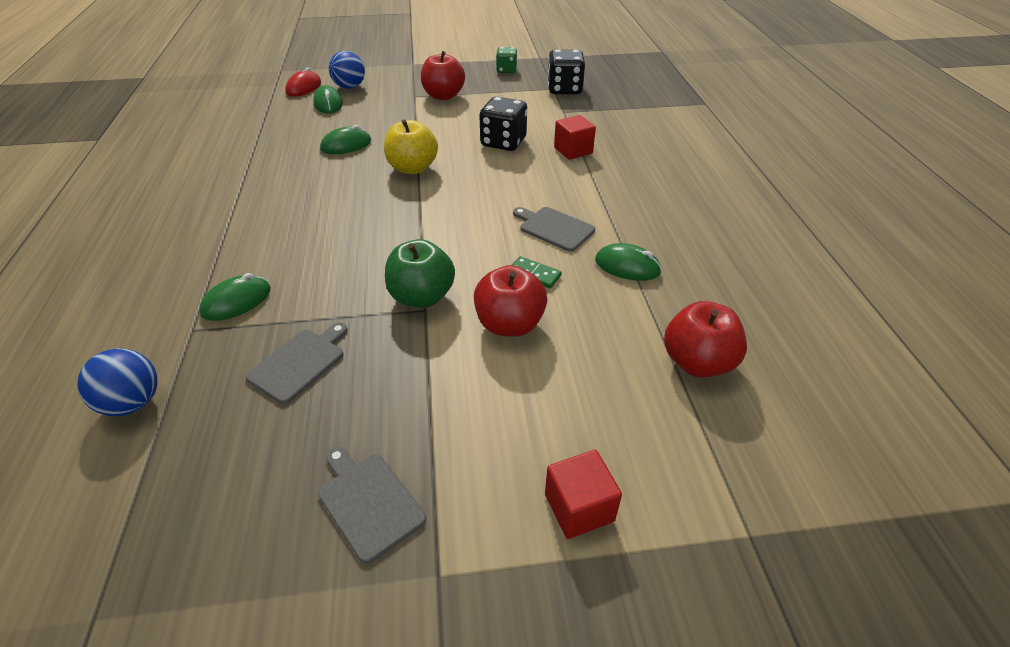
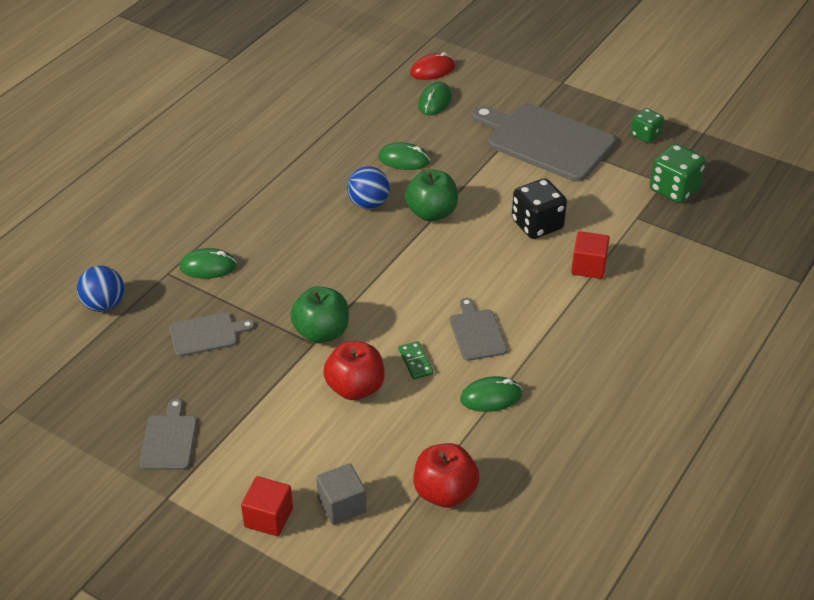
camera: 40 degrees right, 0 degrees up
(350, 87) = (472, 88): blue ball -> blue ball (368, 204)
(412, 168) = (431, 213): yellow apple -> green apple
(443, 96) = (545, 141): red apple -> grey cutting board
(564, 89) = (674, 189): black dice -> green dice
(627, 266) = (491, 397): green mouse -> green mouse turned 75 degrees counterclockwise
(631, 438) = (342, 505): none -> grey cube

